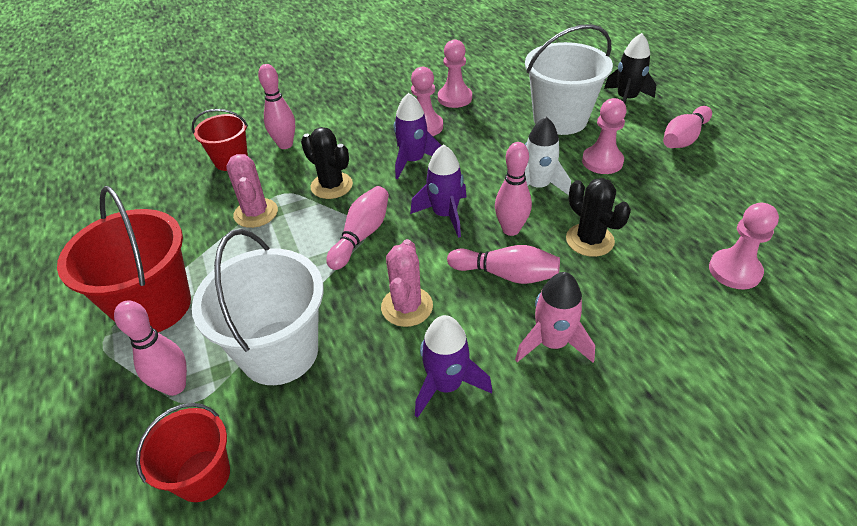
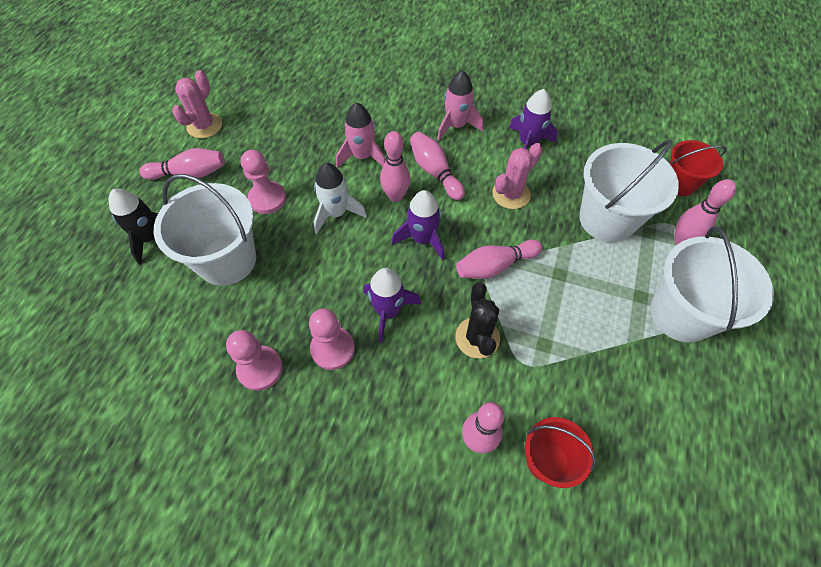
camera: 140 degrees left, 15 degrees up
(154, 306) = (681, 314): red bucket -> white bucket
(256, 213) = (561, 355): pink cactus -> pink cactus (204, 126)
(589, 240) = (362, 156): black cactus -> pink rocket
(734, 271) = (322, 93): pink pawn -> none

